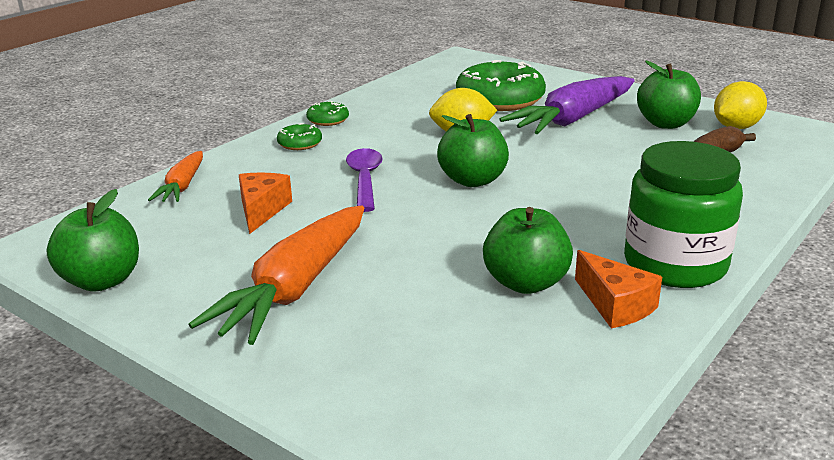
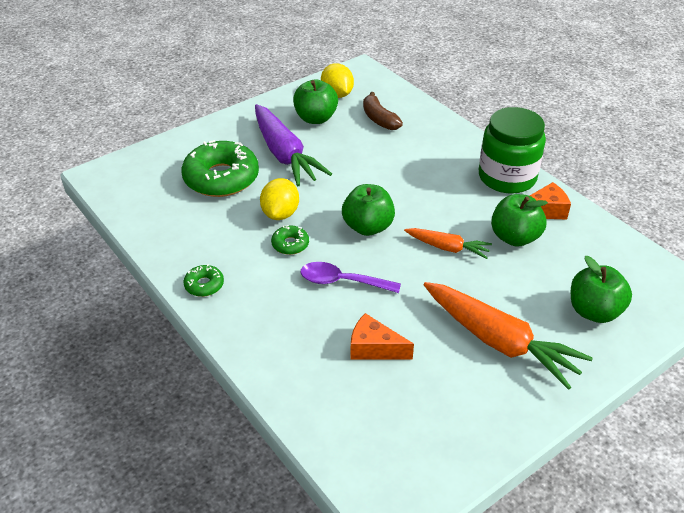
camera: 75 degrees left, 15 degrees up
(102, 281) = (463, 454): green apple -> green apple (594, 311)
(182, 186) = (306, 398): orange carrot -> orange carrot (447, 248)
(300, 143) = (249, 310): green donut -> green donut (290, 244)

